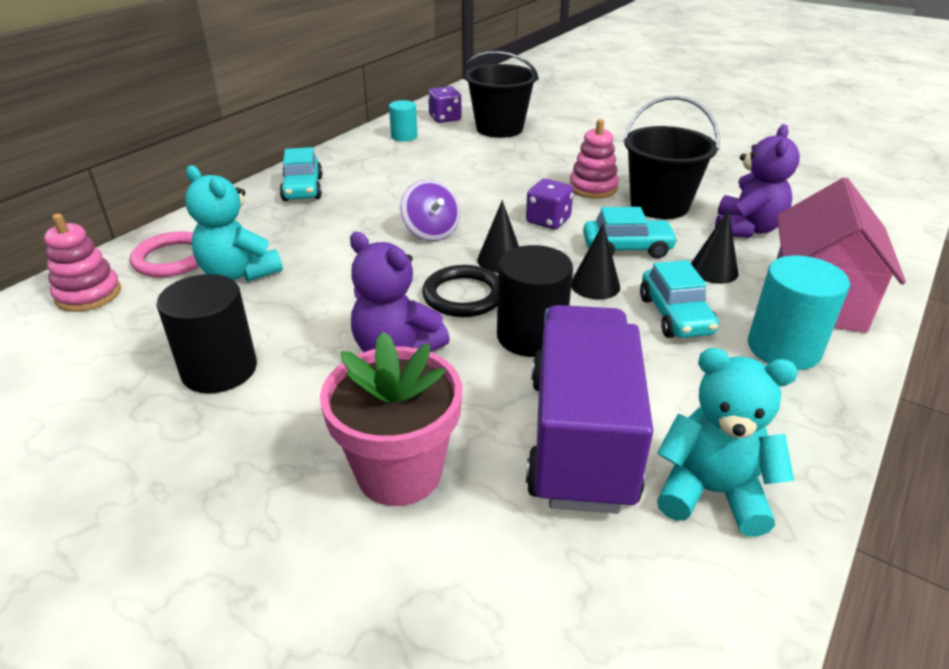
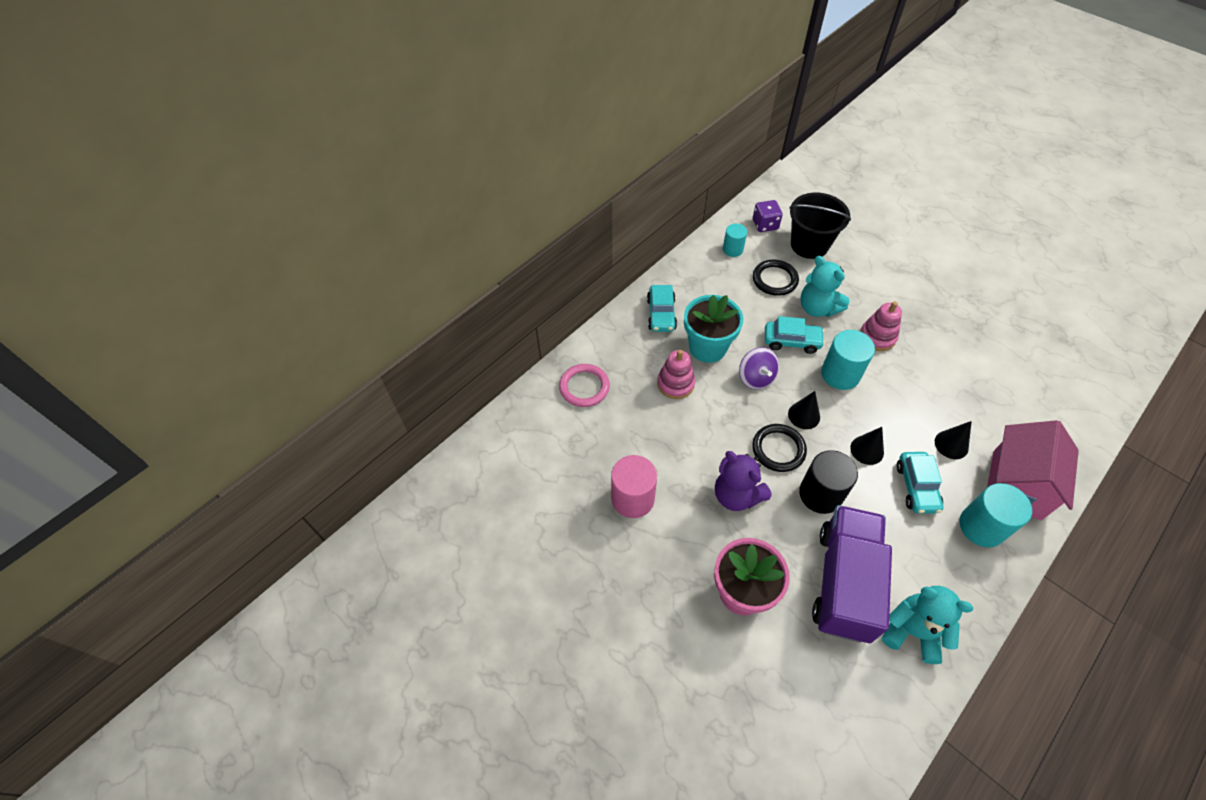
camera: 10 degrees right, 20 degrees up
(88, 294) = (539, 418): pink stacking toy -> pink stacking toy (675, 384)
(219, 370) = (632, 498): black cylinder -> pink cylinder
(239, 273) = (630, 408): turquoise teddy bear -> turquoise teddy bear (817, 308)
(364, 211) = (707, 347): none -> turquoise flower pot
(457, 154) = (774, 279): none -> black ring
(548, 220) = (840, 374): purple dice -> turquoise cylinder
(627, 248) = (894, 413): turquoise car -> turquoise car (791, 341)
(659, 205) = (925, 365): black bucket -> none
(746, 229) = (985, 401): purple teddy bear -> none

